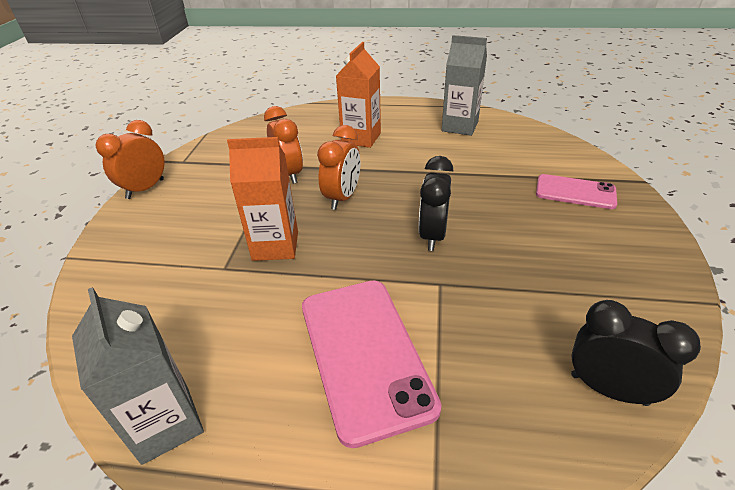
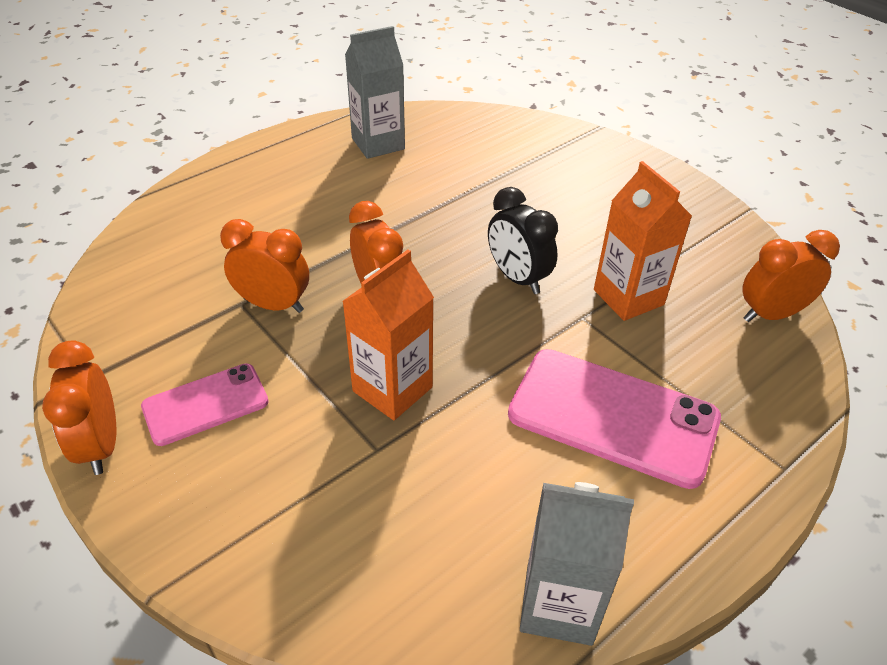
camera: 50 degrees left, 5 degrees up
(361, 138) = (289, 213): orange carton -> orange carton (628, 297)
(575, 192) = (568, 165): pink phone -> pink phone (205, 404)
(608, 389) = (771, 314): black clock -> orange clock

